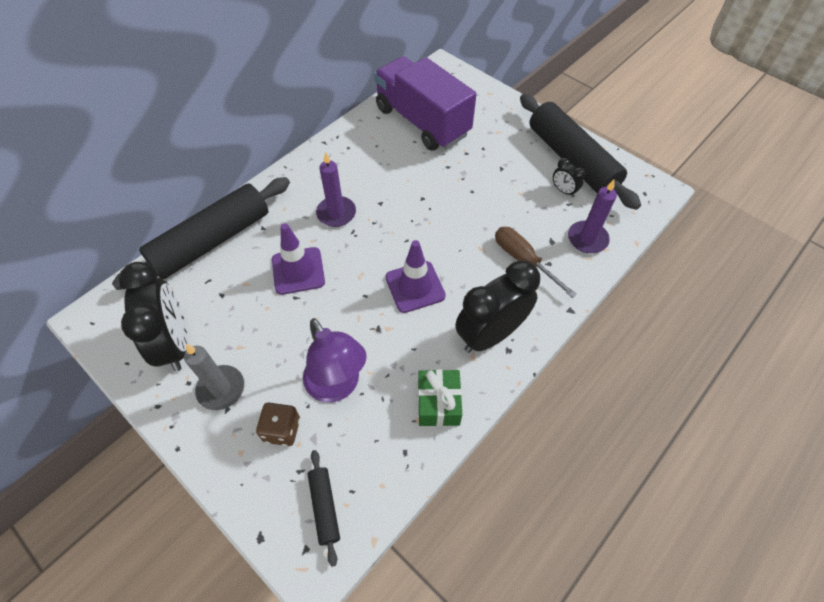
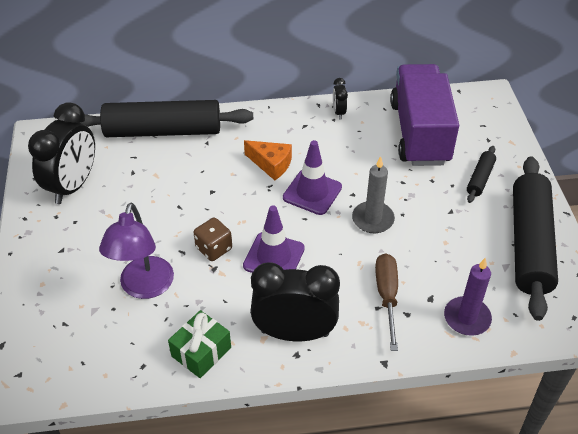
camera: 40 degrees right, 10 degrees down
(221, 389) = (71, 234): grey candle -> grey candle (373, 219)
(282, 429) = (80, 289): brown dice -> brown dice (214, 248)
(298, 271) = (200, 189): purple traffic cone -> purple traffic cone (312, 192)
(324, 507) = (55, 358): black rolling pin -> black rolling pin (480, 178)
(336, 213) = (271, 164): purple candle -> orange cheese
(563, 191) = (490, 265): black clock -> black clock (339, 112)

